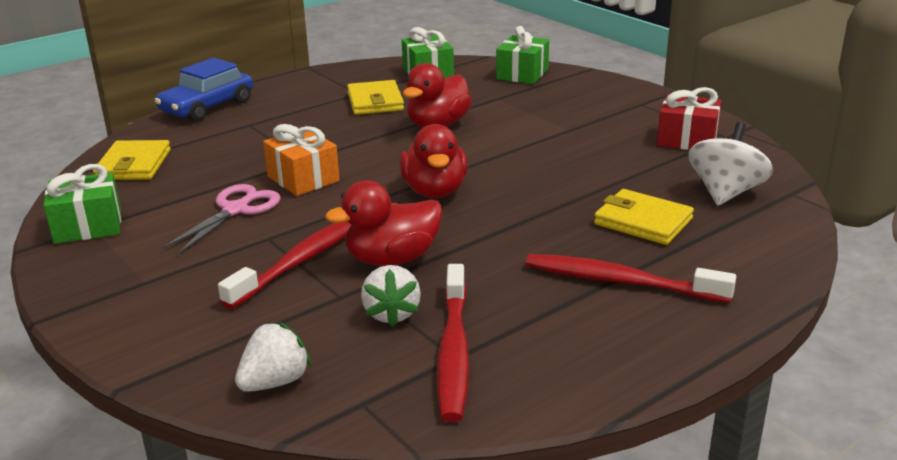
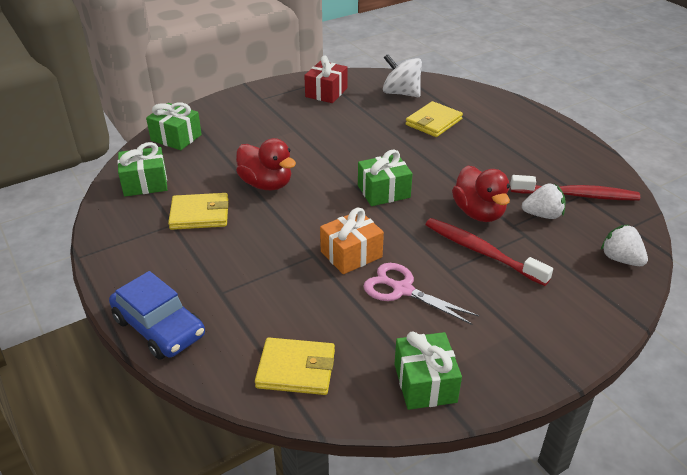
camera: 85 degrees left, 10 degrees up
(434, 191) = (383, 191): red duck -> green gift
(621, 282) = (500, 137): red toothbrush -> none

